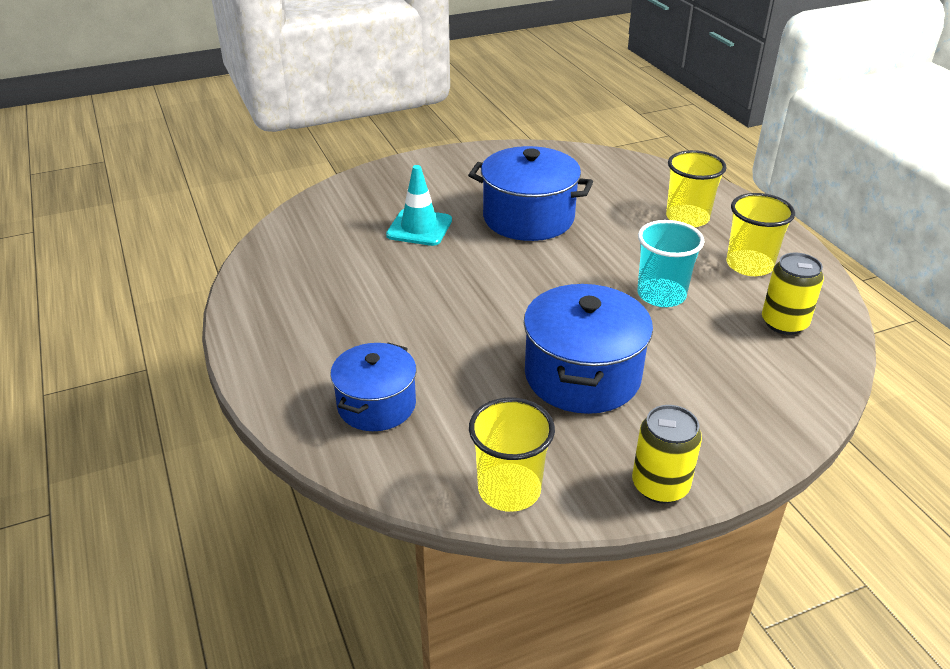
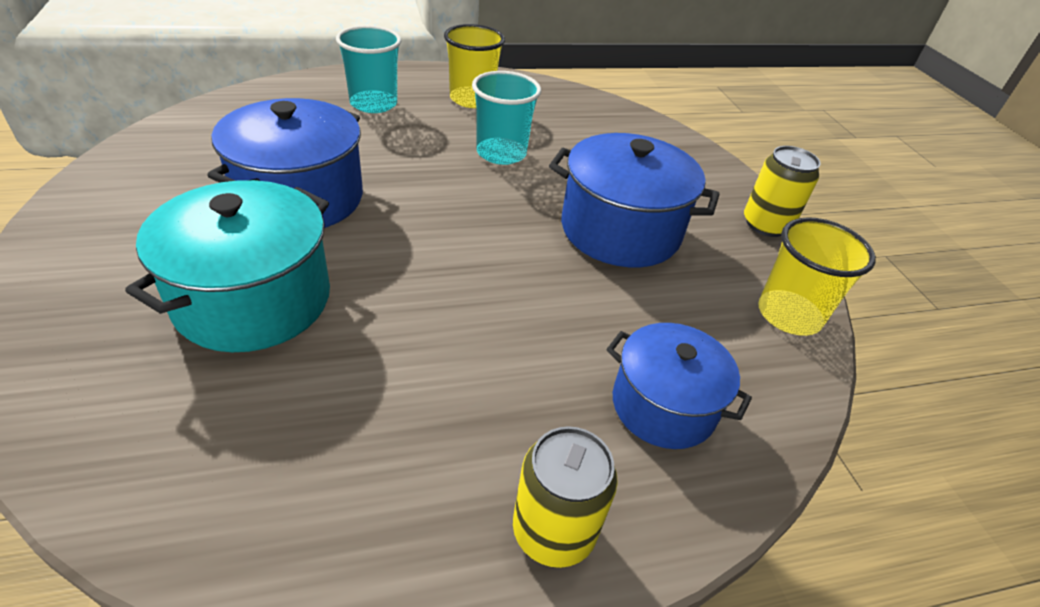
camera: 85 degrees left, 5 degrees up
(419, 228) = (253, 299): turquoise traffic cone -> turquoise pot
(687, 218) = (373, 104): yellow cup -> turquoise cup
(784, 323) = (561, 110): yellow can -> yellow can (553, 531)

